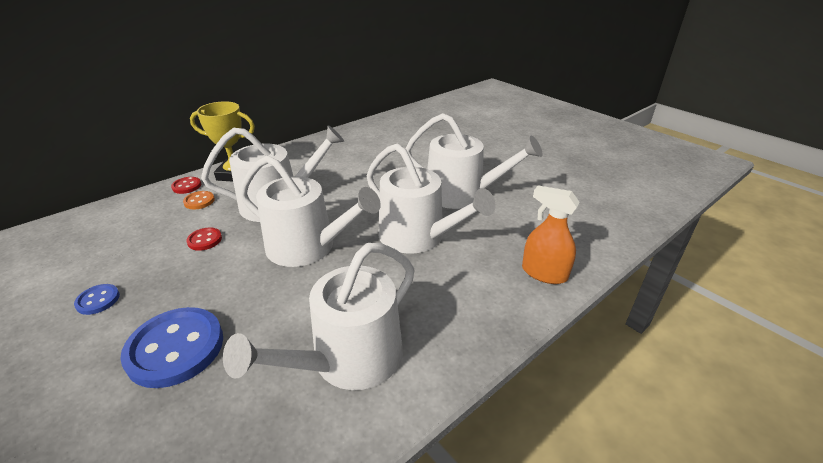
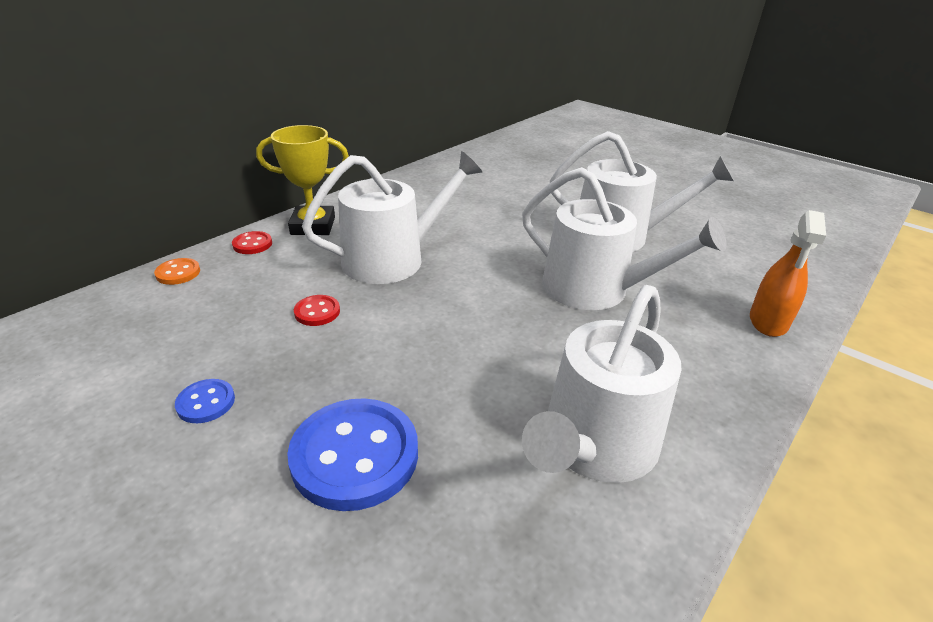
camera: 10 degrees left, 0 degrees up
(199, 201) = (281, 262): orange button -> orange button (178, 273)
(308, 247) = (463, 311): white watering can -> none
(544, 273) = (768, 321): orange spray bottle -> orange spray bottle turned 90 degrees counterclockwise

